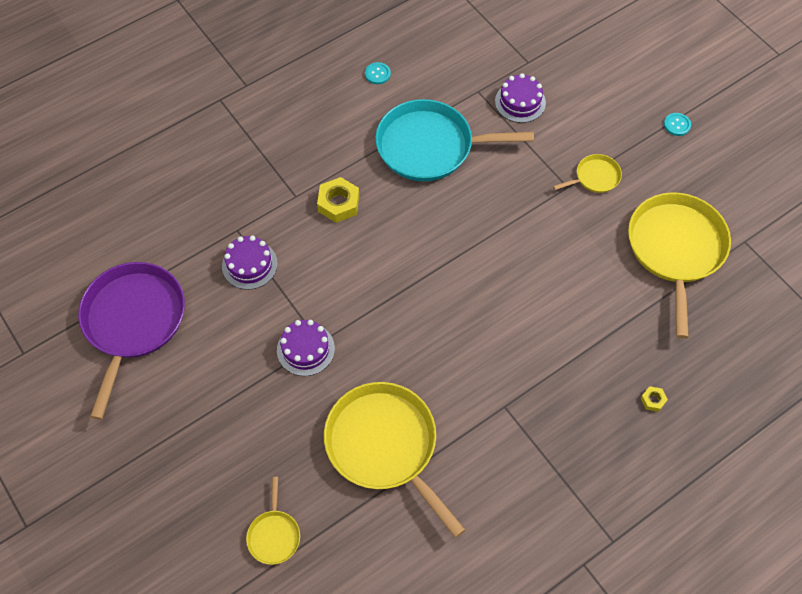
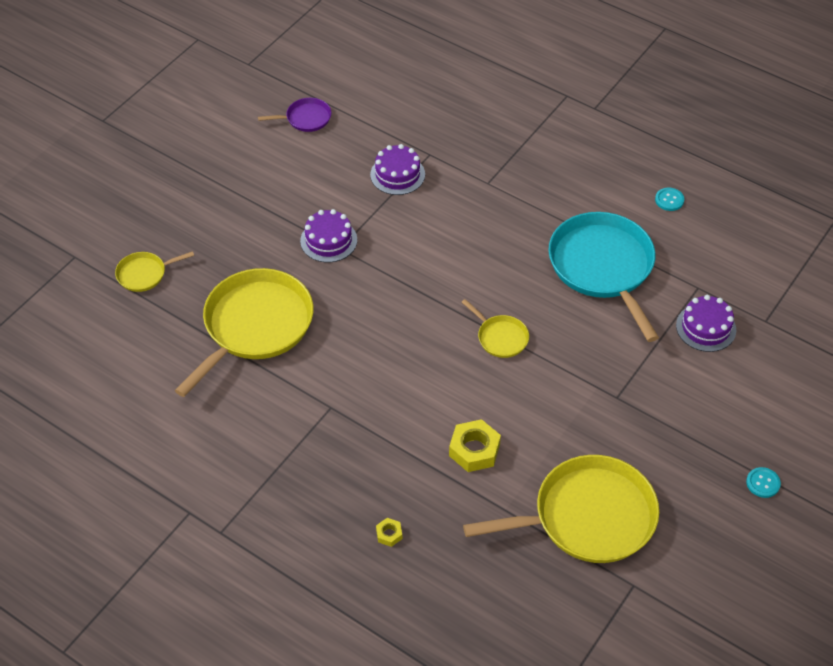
camera: 70 degrees right, 10 degrees down
(133, 321) = (306, 118): purple pan -> purple pan, size x0.46
(338, 204) = (496, 216): yellow nut -> yellow nut (474, 450)
(595, 177) = (643, 419): yellow pan -> yellow pan (500, 337)

